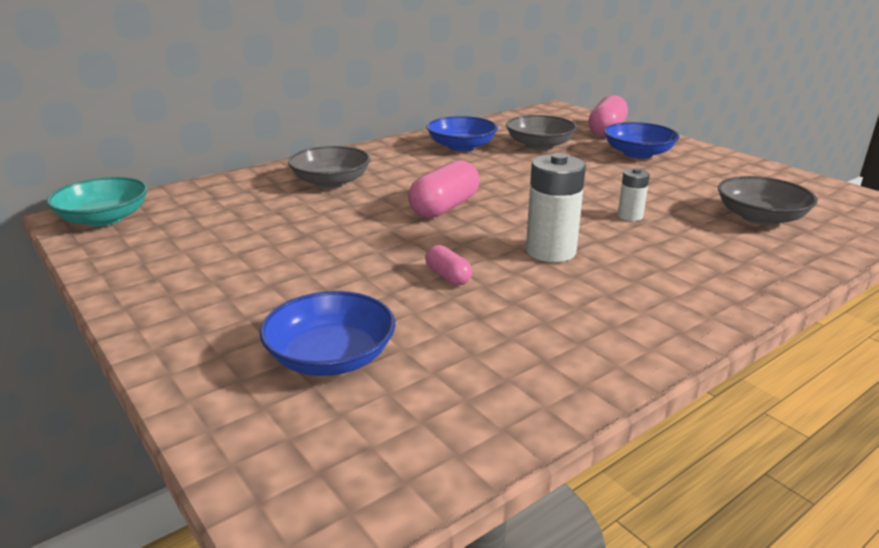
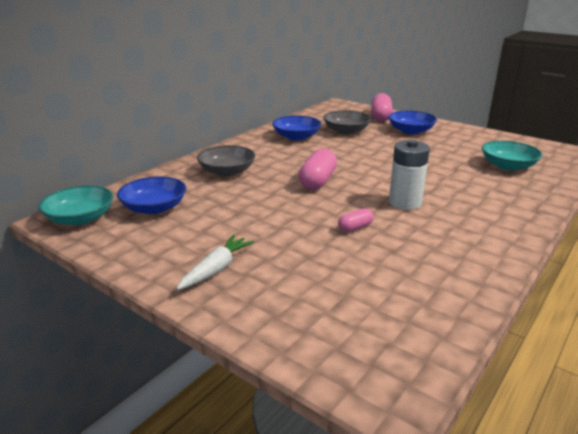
camera: 15 degrees left, 0 degrees up
(214, 304) = (216, 269): none -> white carrot
(331, 357) = (322, 292): blue bowl -> blue bowl (154, 208)
(448, 276) = (355, 228): pink capsule -> pink capsule turned 75 degrees counterclockwise
(630, 216) = (435, 173): white battery -> none
(760, 217) = (508, 166): grey bowl -> turquoise bowl

